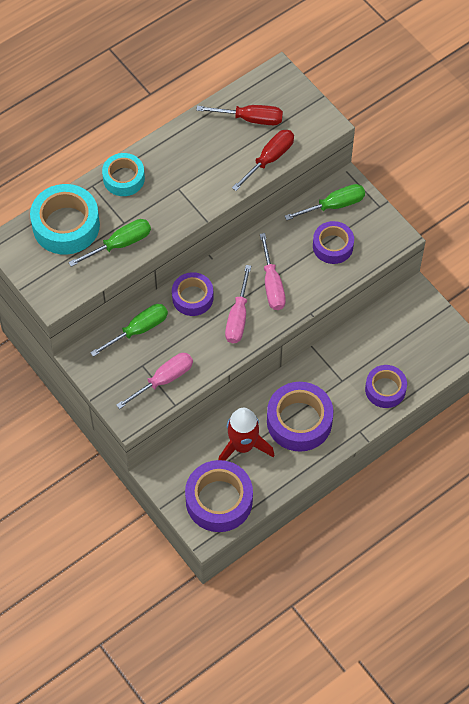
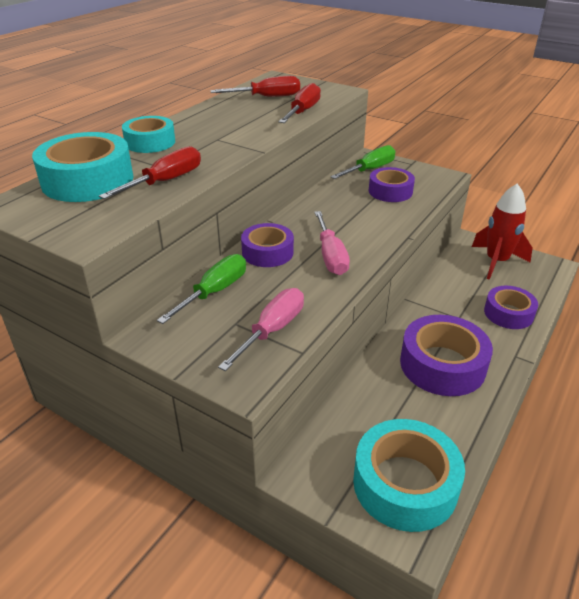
camera: 20 degrees left, 25 degrees down
(120, 244) = (165, 181): green screwdriver -> red screwdriver
(219, 500) = (405, 484): purple tape -> turquoise tape
(243, 446) = (394, 408): red rocket -> red rocket (496, 262)
(272, 284) = (350, 226): pink screwdriver -> none

